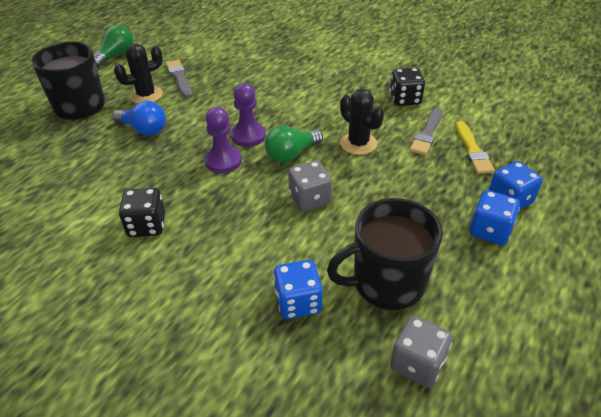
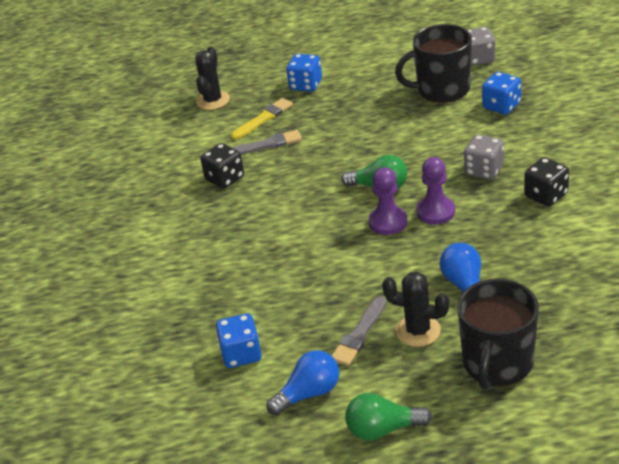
camera: 125 degrees left, 5 degrees down
(172, 48) = (309, 393): none -> blue light bulb
(309, 199) = (416, 150): grey dice -> grey dice (484, 170)
(358, 143) = (322, 166): black cactus -> black cactus (213, 100)
(387, 282) = (442, 89): black mug -> black mug turned 135 degrees clockwise
(489, 230) = (347, 79): blue dice -> blue dice (241, 354)

